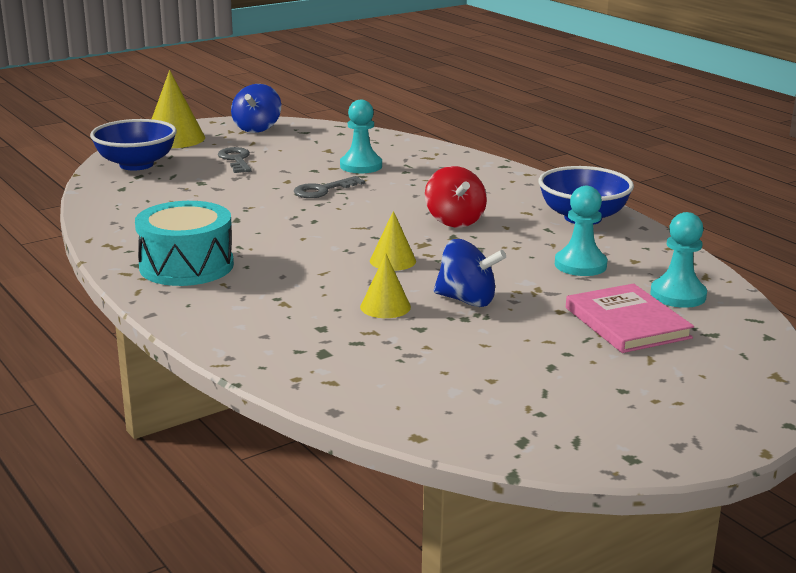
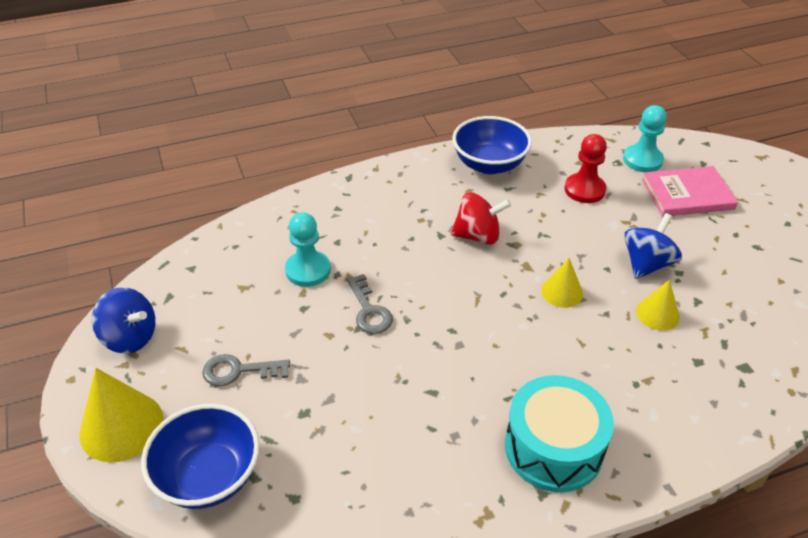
camera: 75 degrees left, 20 degrees up
(580, 265) = (584, 190): turquoise pawn -> red pawn

